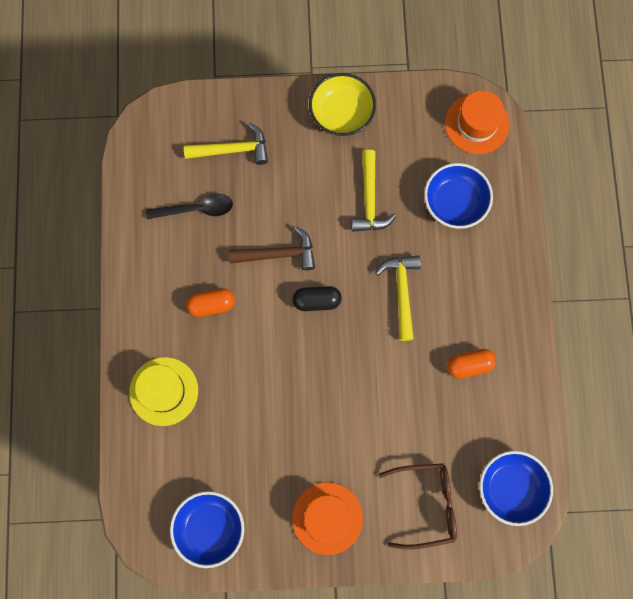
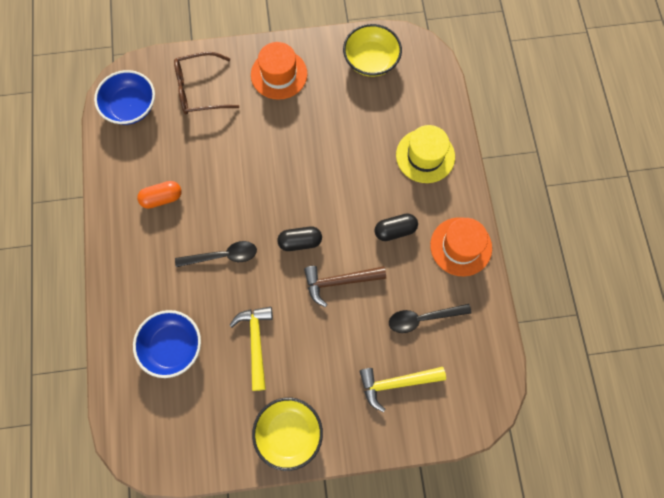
camera: 175 degrees right, 5 degrees down
(210, 528) = (371, 60): blue bowl -> yellow bowl
(211, 305) = (395, 230): orange capsule -> black capsule
(402, 292) = (222, 256): yellow hammer -> black spoon
(476, 124) = (148, 434): orange hat -> orange hat (461, 246)

